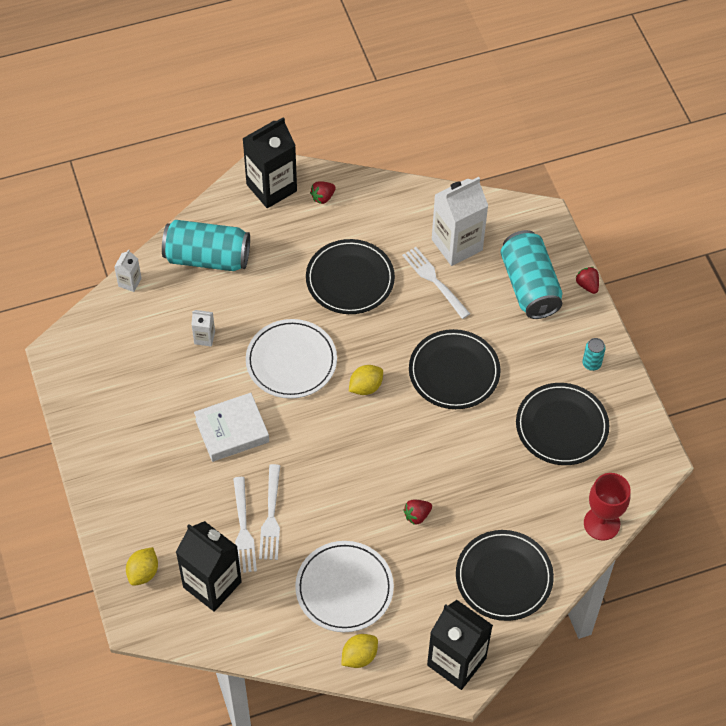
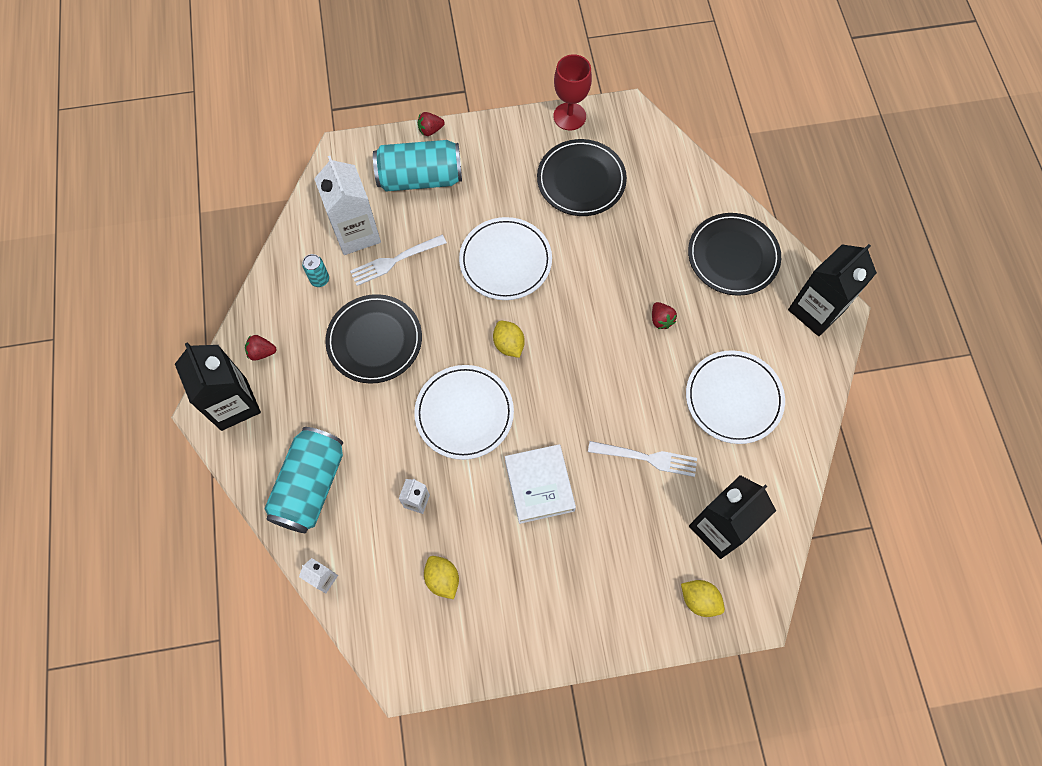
camera: 80 degrees left, 10 degrees up
(243, 529) = (659, 488): white fork -> none
(323, 197) = (262, 352): red strawberry -> red strawberry turned 120 degrees clockwise
(359, 656) = (806, 395): yellow lemon -> yellow lemon (442, 579)
(454, 371) = (505, 261): black plate -> white plate
(591, 363) = (518, 143): turquoise can -> turquoise can (320, 279)
(601, 523) = (686, 167): red goblet -> red goblet (569, 116)

